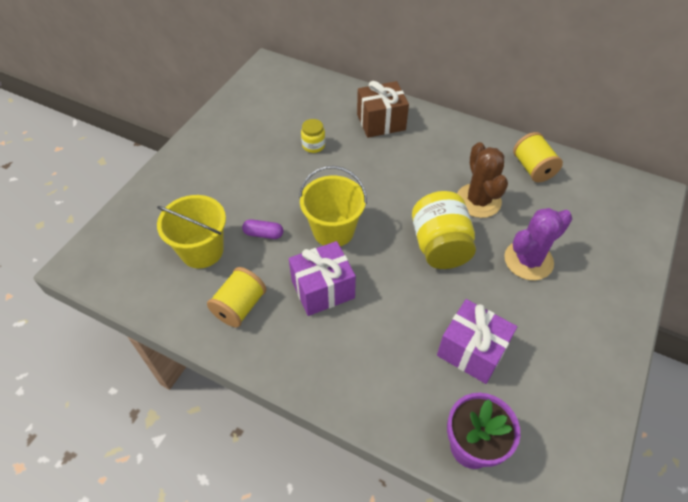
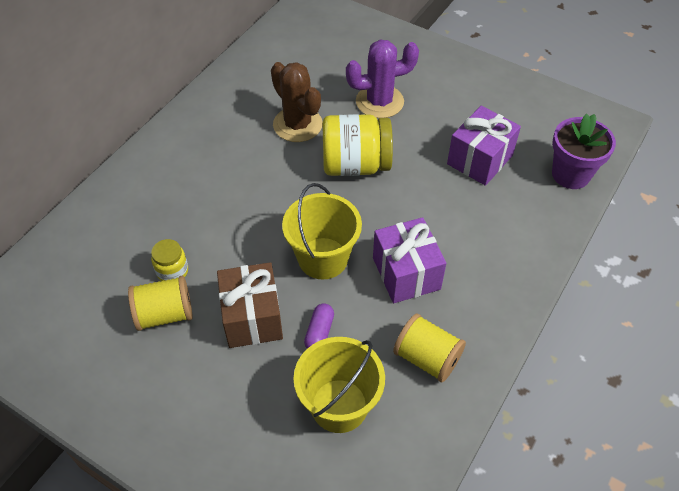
camera: 85 degrees left, 0 degrees up
(381, 122) = (148, 195): brown gift -> brown gift (252, 317)
(478, 201) = (297, 124): brown cactus -> brown cactus turned 60 degrees clockwise
(528, 260) = (379, 102): purple cactus -> purple cactus turned 75 degrees counterclockwise
(533, 168) = (259, 75): yellow spool -> yellow spool (165, 314)

